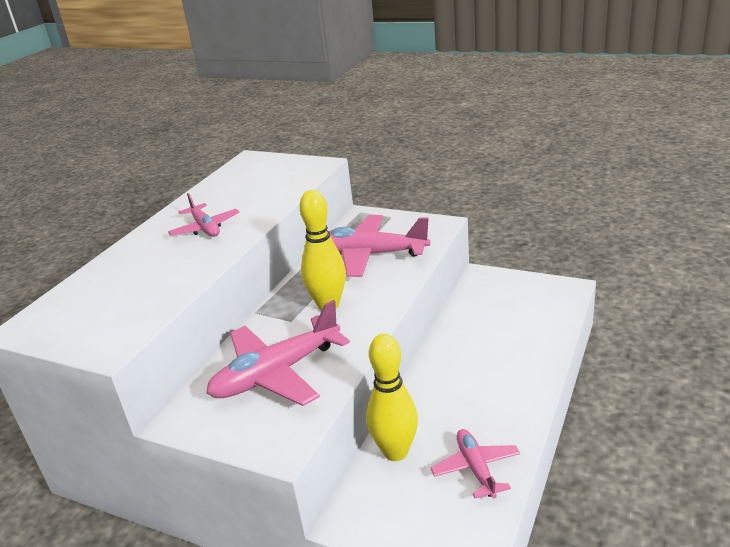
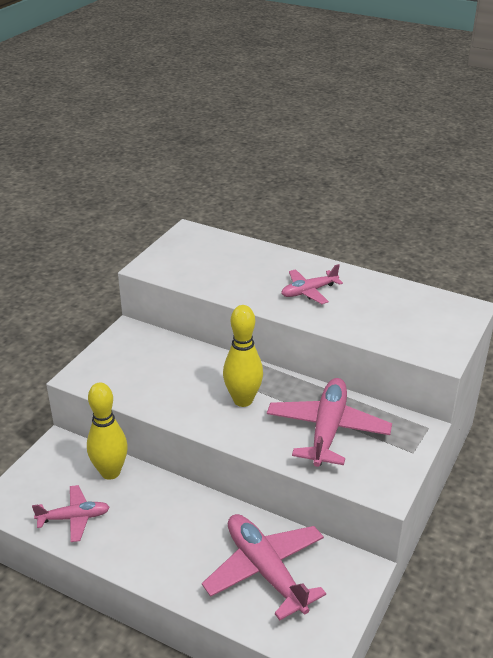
camera: 90 degrees right, 5 degrees up
(276, 374) = (158, 372): pink plane -> pink plane (265, 570)

